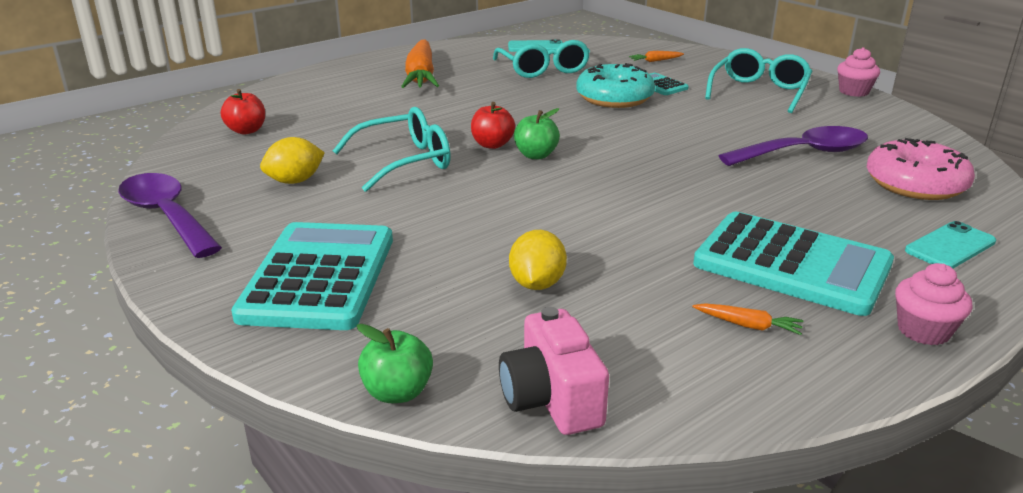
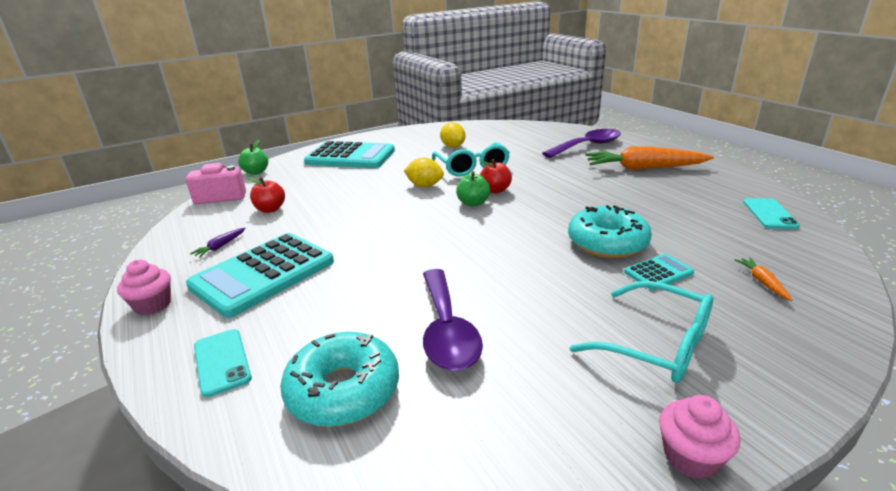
camera: 100 degrees right, 0 degrees up
(166, 216) = (424, 130): purple spoon -> purple spoon (588, 146)
(246, 130) = (526, 133): red apple -> red apple (270, 209)
(537, 284) = (308, 197): yellow lemon -> yellow lemon (424, 186)
(543, 69) = (688, 214): turquoise glasses -> none
(748, 325) = (220, 246): orange carrot -> purple carrot
(915, 184) = (343, 390): pink donut -> turquoise donut

